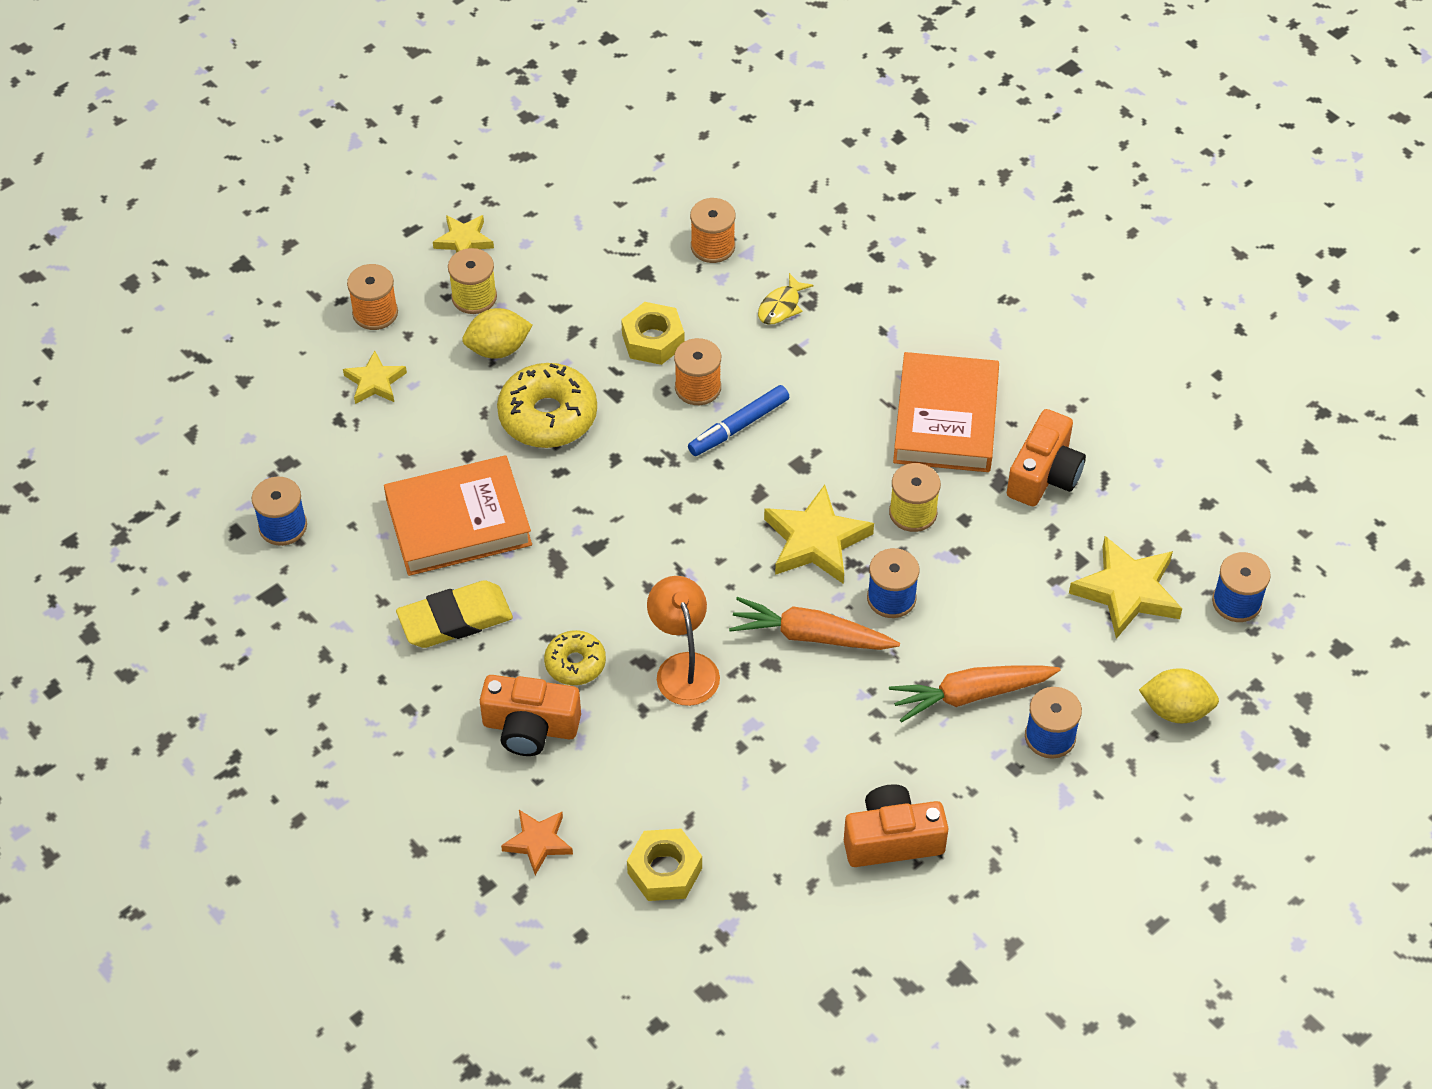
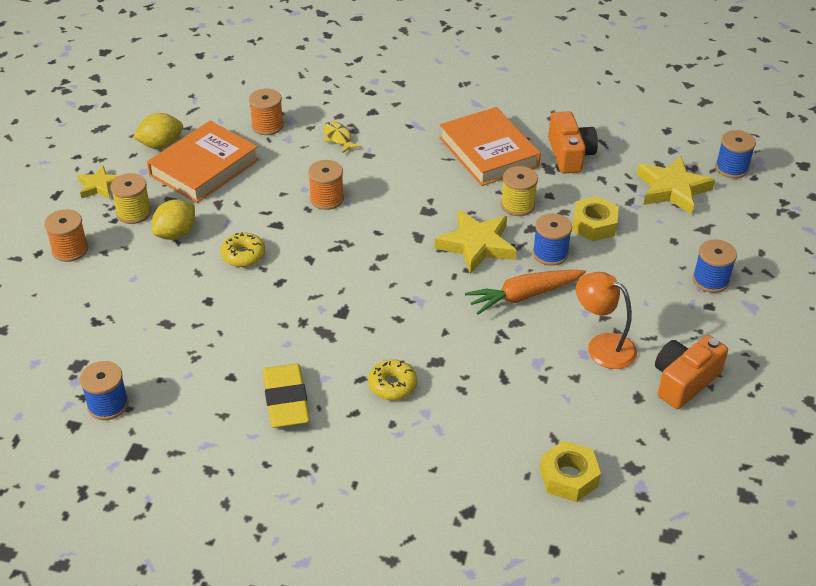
camera: 35 degrees left, 10 degrees down
(375, 382) = (104, 288): yellow star -> none
(455, 619) = (286, 400): yellow eraser -> yellow eraser turned 45 degrees counterclockwise
(458, 522) = (236, 342): orange book -> orange book (204, 167)
(530, 727) = (398, 439): orange camera -> none
(538, 842) = (470, 507): orange star -> none
(548, 416) = (243, 255): yellow donut -> yellow donut, size x0.58
(653, 340) = (275, 187): yellow nut -> yellow nut (594, 225)
(684, 667) = (464, 352): orange lamp -> orange lamp (602, 346)
(738, 426) = (371, 208): blue marker -> none
(781, 306) = (338, 138): yellow fish -> yellow fish turned 150 degrees clockwise
(970, 695) = (646, 281): orange carrot -> none
(1175, 710) = (759, 233): yellow lemon -> yellow lemon (161, 145)

